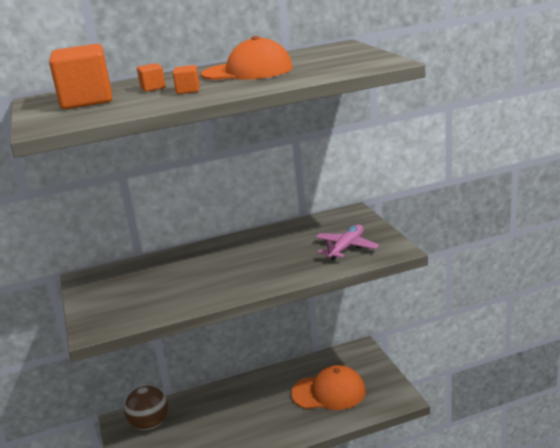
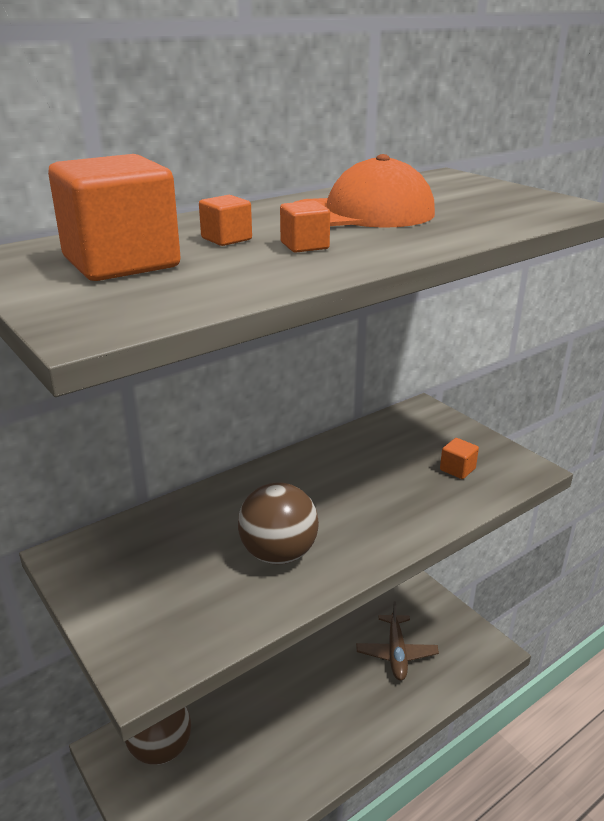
camera: 20 degrees left, 5 degrees up
(198, 285) = (278, 554): none -> brown ball
(329, 392) = (396, 653): orange cap -> brown plane
(346, 248) = (457, 469): pink plane -> orange cube

